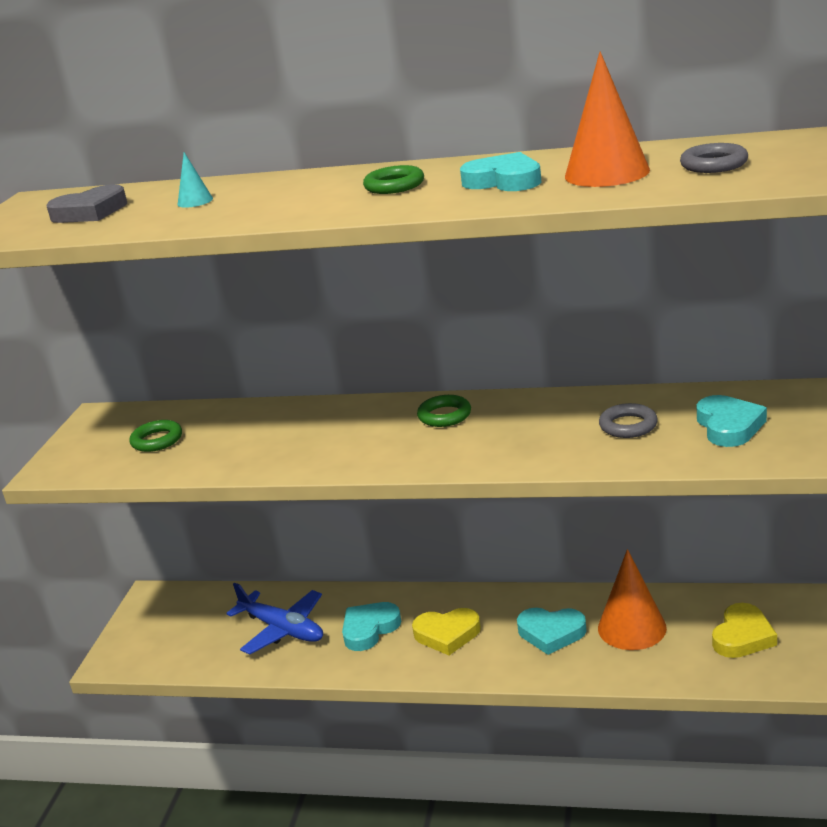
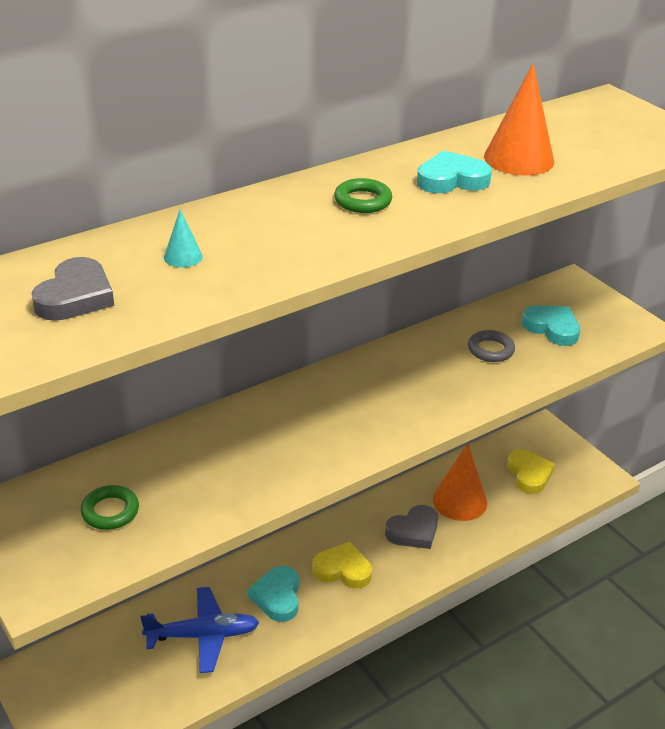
camera: 50 degrees left, 10 degrees up
(444, 415) = (346, 387): green ring -> none
(447, 634) = (342, 570): yellow heart -> yellow heart turned 120 degrees counterclockwise
(551, 633) = (413, 531): turquoise heart -> grey heart
(714, 164) = (580, 139): grey ring -> none

